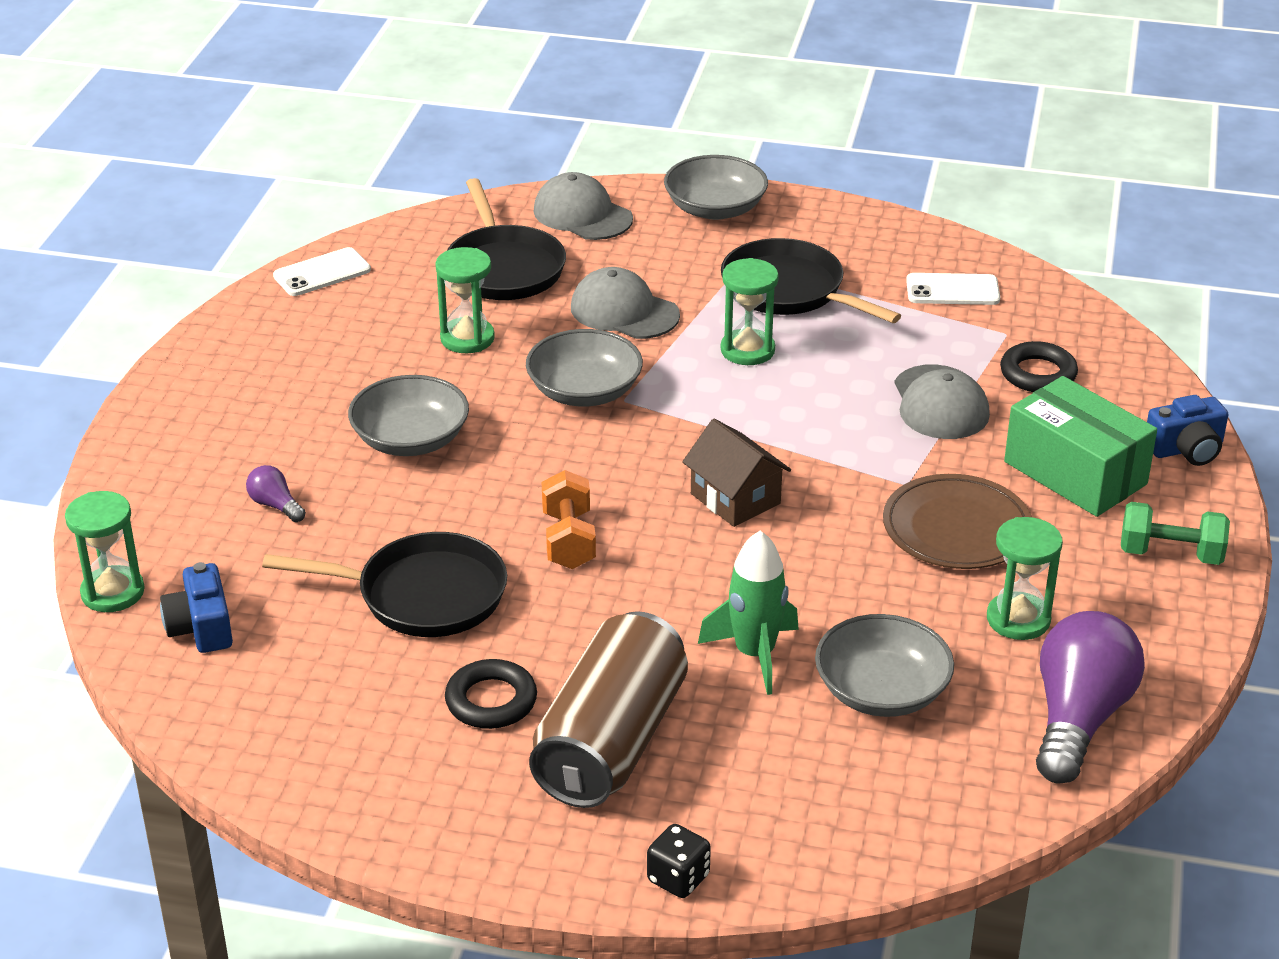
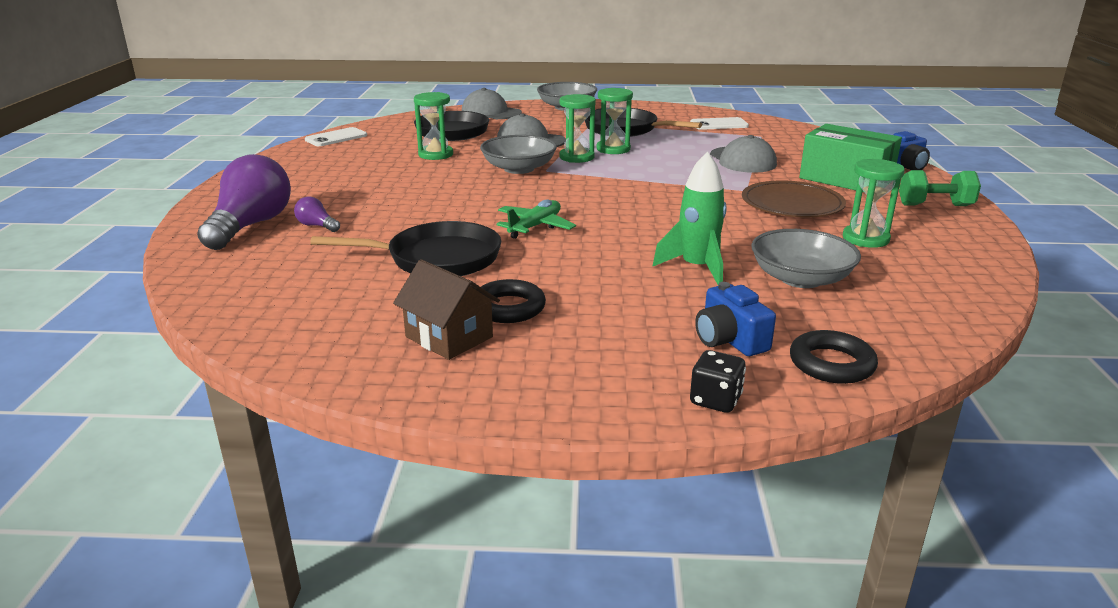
camera: 10 degrees left, 10 degrees down
(113, 592) = (189, 275): green hourglass -> green hourglass (577, 157)
(201, 627) = (263, 288): blue camera -> blue camera (729, 340)
(410, 439) = (409, 193): grey bowl -> none
(569, 540) = (535, 227): orange dumbbell -> green plane
(610, 742) = (614, 322): brown can -> none
(735, 498) = (639, 202): brown house -> brown house (449, 337)
(1038, 374) = (791, 147): black ring -> black ring (831, 364)
(1078, 719) = (950, 281): purple light bulb -> purple light bulb (251, 226)

